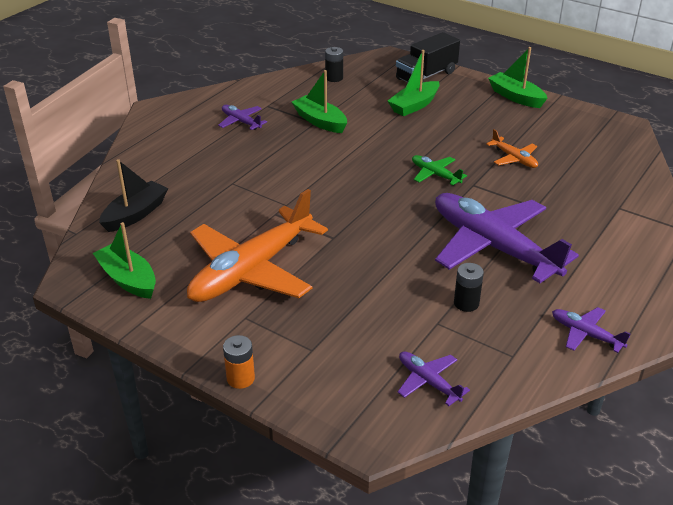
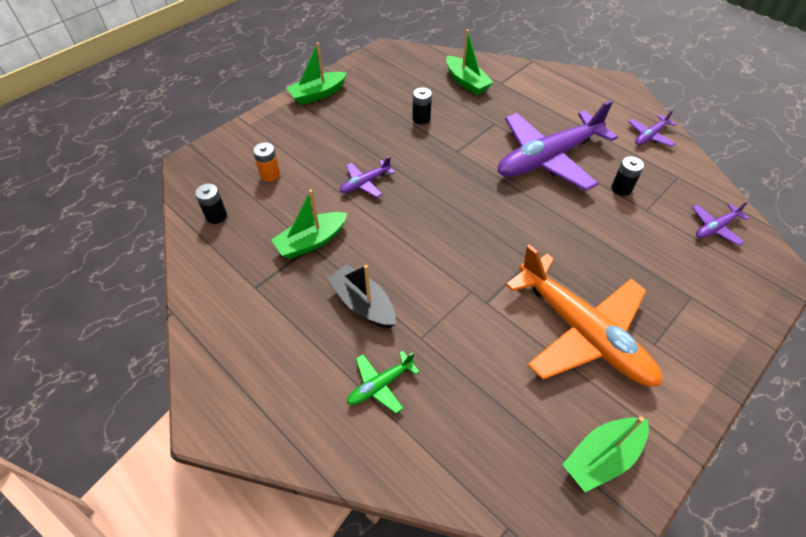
camera: 80 degrees left, 15 degrees up
(135, 214) = (473, 449): black boat -> black boat (363, 304)
(240, 378) = (738, 354): orange battery -> orange battery (270, 174)
(241, 122) = (285, 318): purple plane -> purple plane (365, 183)
(414, 105) = (306, 162): green boat -> green boat (466, 82)
(426, 76) = (248, 142): black truck -> none
(435, 175) = (437, 171): green plane -> green plane (380, 385)
(514, 158) = (421, 118): orange plane -> black battery

